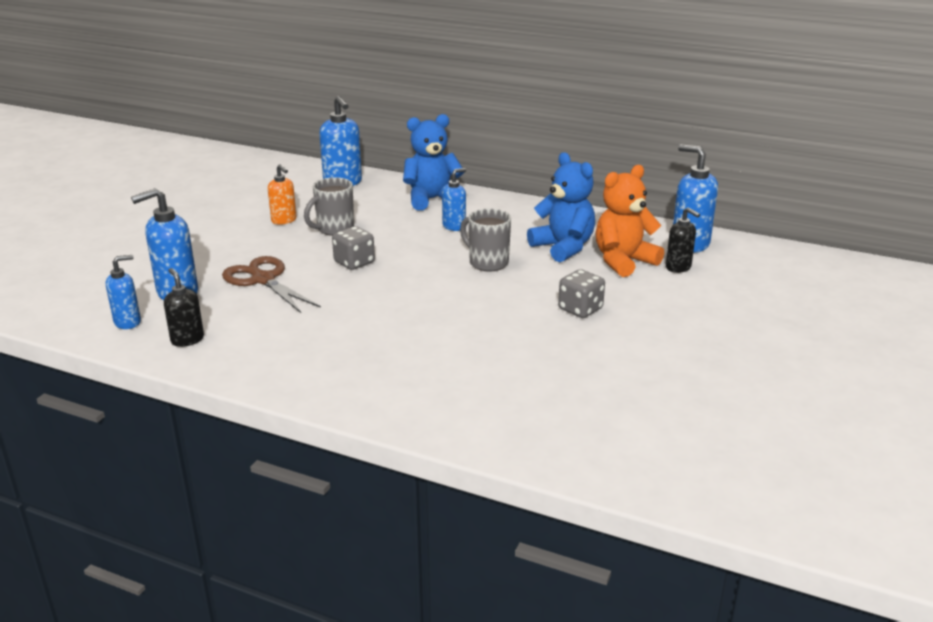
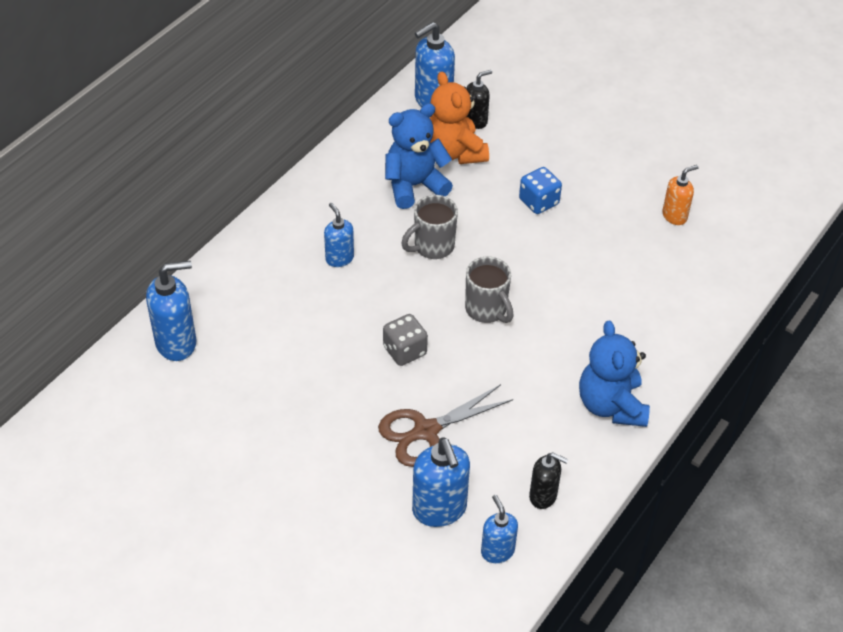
camera: 80 degrees left, 20 degrees up
(187, 340) = (543, 496): black soap dispenser -> black soap dispenser turned 135 degrees counterclockwise
(284, 220) = (274, 407): orange soap dispenser -> orange soap dispenser (674, 216)
(334, 229) = (314, 362): grey mug -> grey mug (487, 310)
(432, 199) = (260, 266): blue teddy bear -> blue teddy bear (611, 405)
(580, 309) = (538, 202): grey dice -> blue dice

